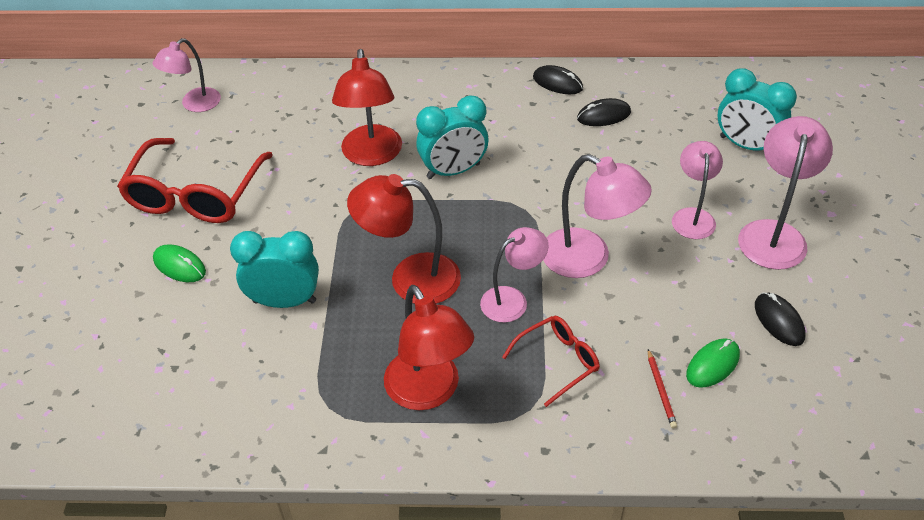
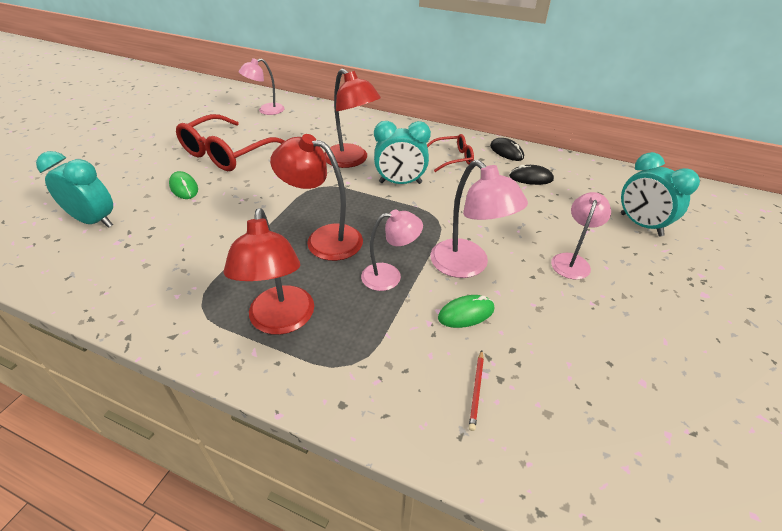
camera: 20 degrees right, 5 degrees down
(284, 301) = (229, 227): turquoise clock -> turquoise clock (94, 221)
(371, 155) = (351, 160): red lamp -> red lamp turned 60 degrees counterclockwise
(558, 361) = (398, 334): red glasses -> red glasses (453, 158)
(713, 365) = (537, 385): green mouse -> green mouse (466, 313)
(773, 234) = (642, 294): pink lamp -> none
(779, 321) = (620, 368): black mouse -> none

